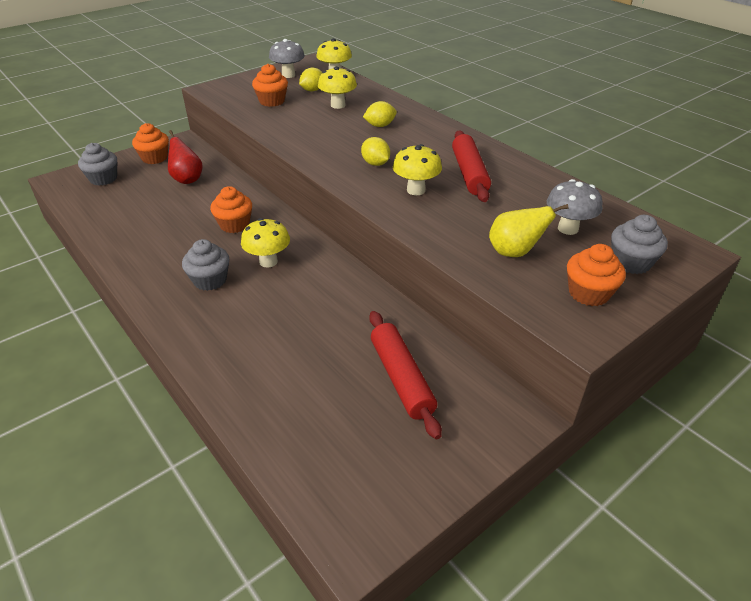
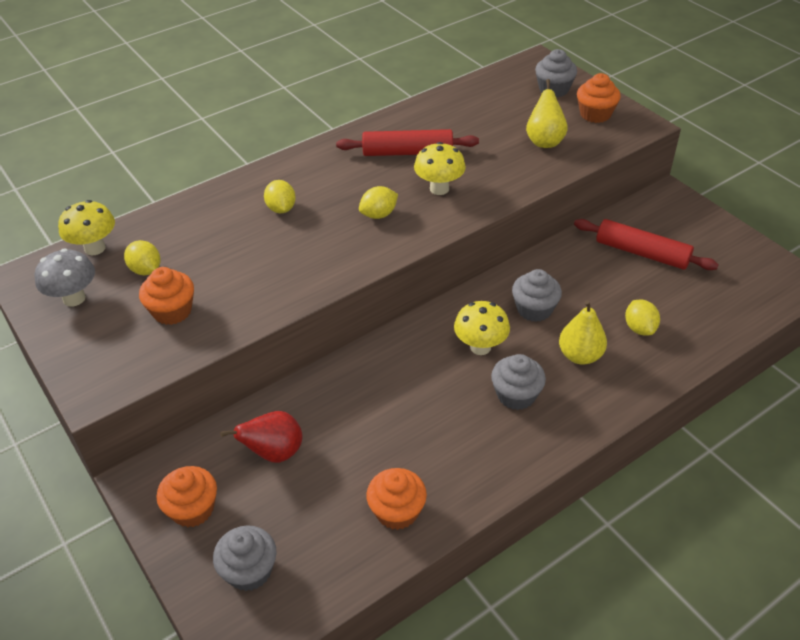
camera: 85 degrees left, 5 degrees up
(234, 225) = (402, 384): orange cupcake -> orange cupcake (397, 511)
(249, 320) = (580, 355): none -> yellow pear
(280, 365) = (639, 328): none -> yellow lemon
(312, 293) = (534, 309): none -> grey cupcake
(338, 105) = (208, 244): yellow mushroom -> none
(401, 378) = (642, 253): red rolling pin -> red rolling pin turned 45 degrees clockwise
(568, 229) = (507, 110): grey mushroom -> none

